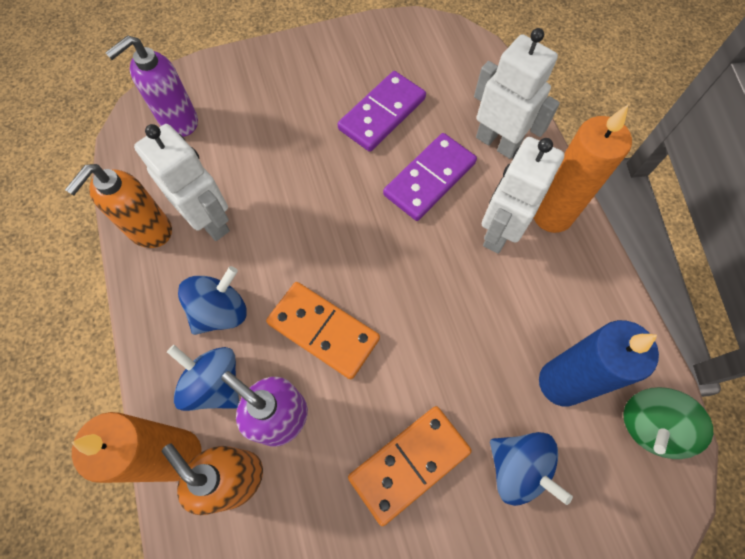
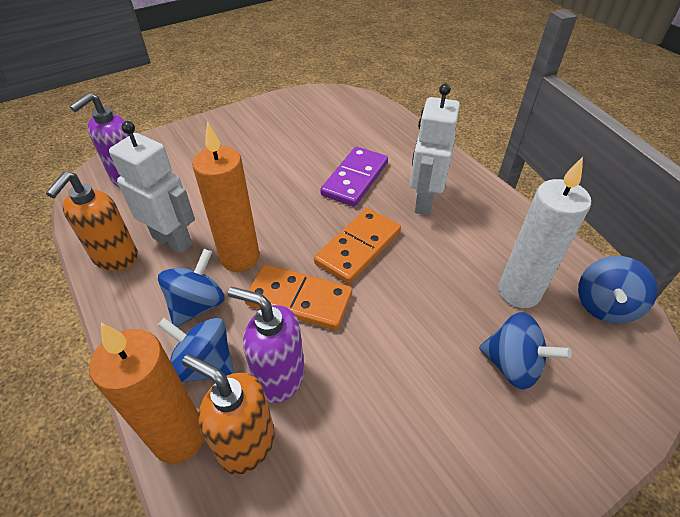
camera: 15 degrees left, 20 degrees down
(382, 114) = (302, 146): purple domino -> none
(409, 463) = (414, 386): orange domino -> orange domino (358, 247)
(497, 143) = (399, 148): white robot -> none
(552, 215) = (460, 184): orange candle -> orange candle (240, 257)
(561, 383) = (519, 292): blue candle -> white candle
(650, 425) = (604, 306): green spinning top -> blue spinning top

